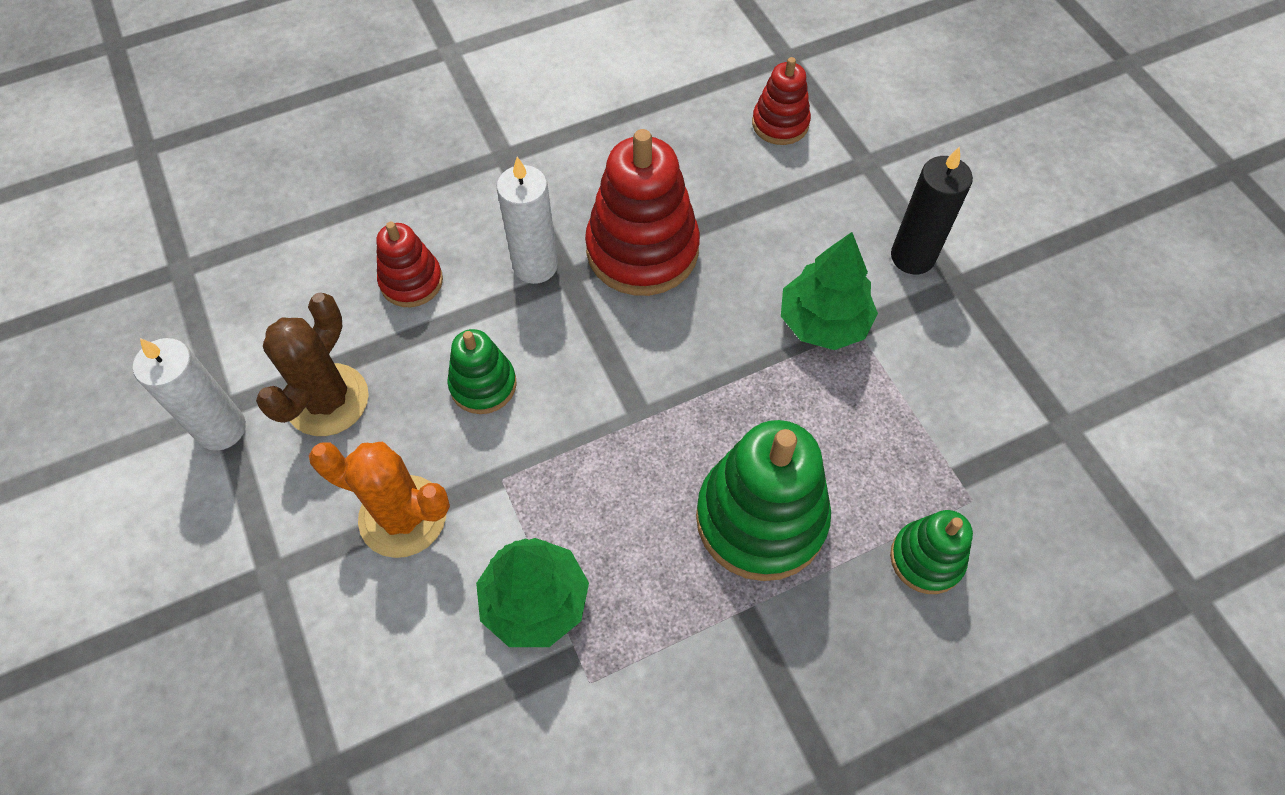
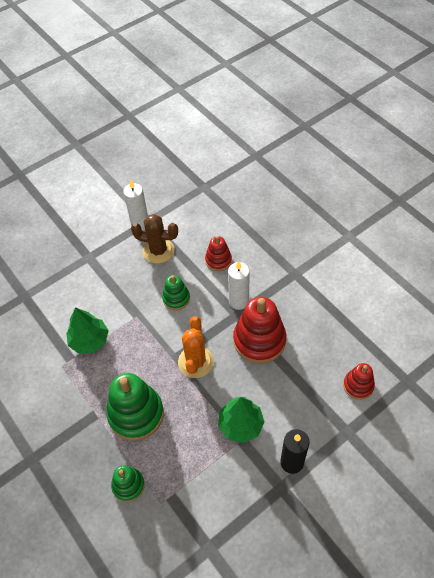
camera: 80 degrees right, 5 degrees down
(403, 516) = (116, 289): orange cactus -> orange cactus (195, 362)

